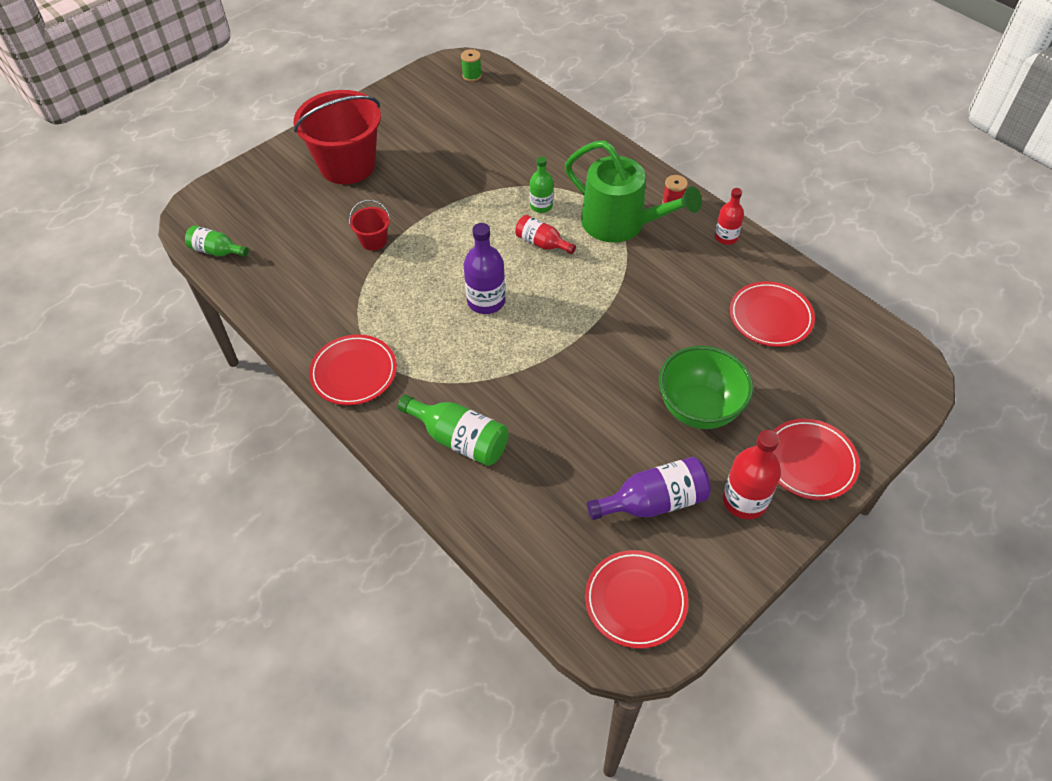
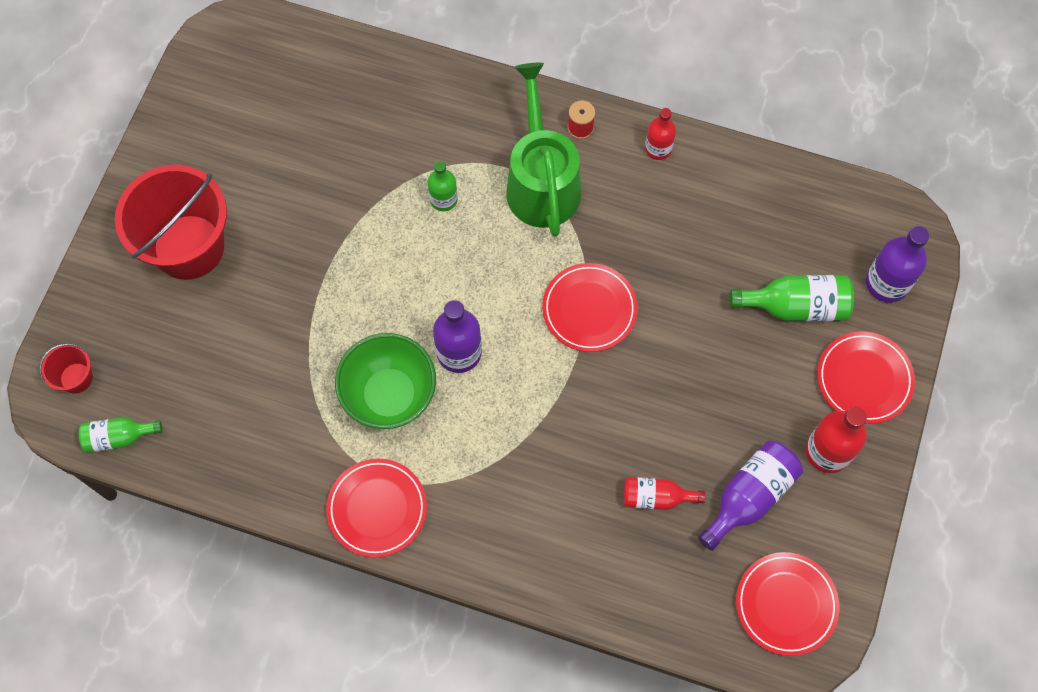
camera: 30 degrees left, 15 degrees up
(374, 241) = (289, 336): red bucket -> red bucket (76, 378)
(459, 439) = (531, 527): green bottle -> green bottle (795, 306)
(472, 75) = (250, 45): green spool -> none
(542, 243) = (474, 249): red bottle -> red bottle (656, 497)
(621, 223) = (541, 183): green watering can -> green watering can turned 105 degrees counterclockwise
(699, 409) = (737, 373): green bowl -> green bowl (390, 395)
(770, 317) = (750, 230): red plate -> red plate (589, 309)
(870, 401) = (886, 283): none -> purple bottle

